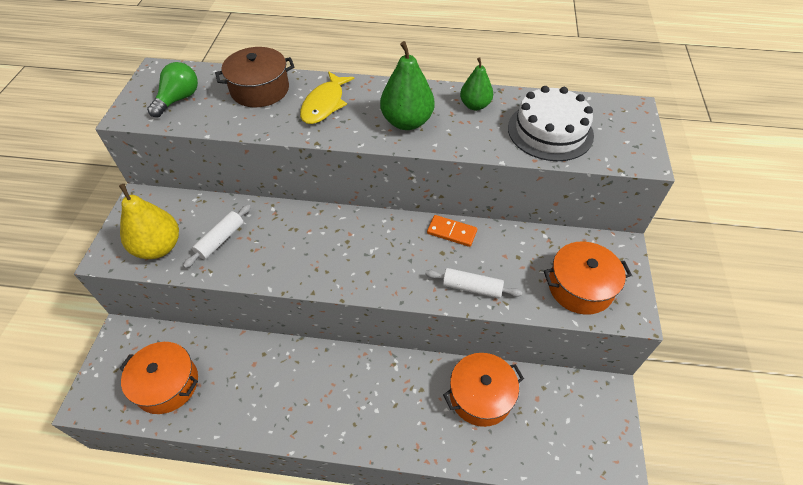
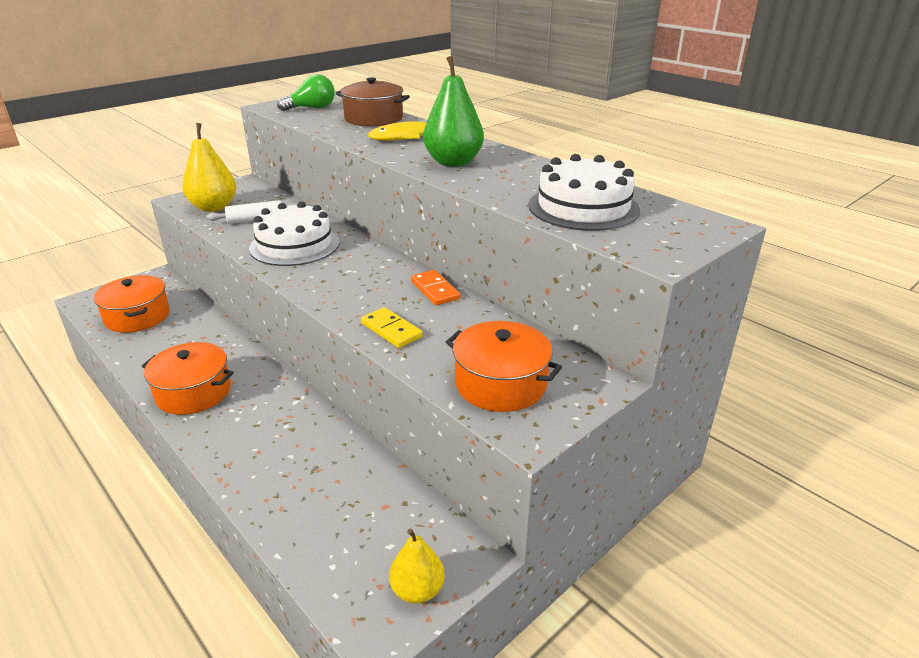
camera: 40 degrees right, 20 degrees down
(295, 249) = (295, 245): none -> white cake
(472, 287) = (391, 330): white rolling pin -> yellow domino
(475, 105) = (535, 172): green pear -> none
(480, 396) = (334, 467): orange pot -> orange pot (193, 392)
(609, 433) = (417, 590): none -> yellow pear

